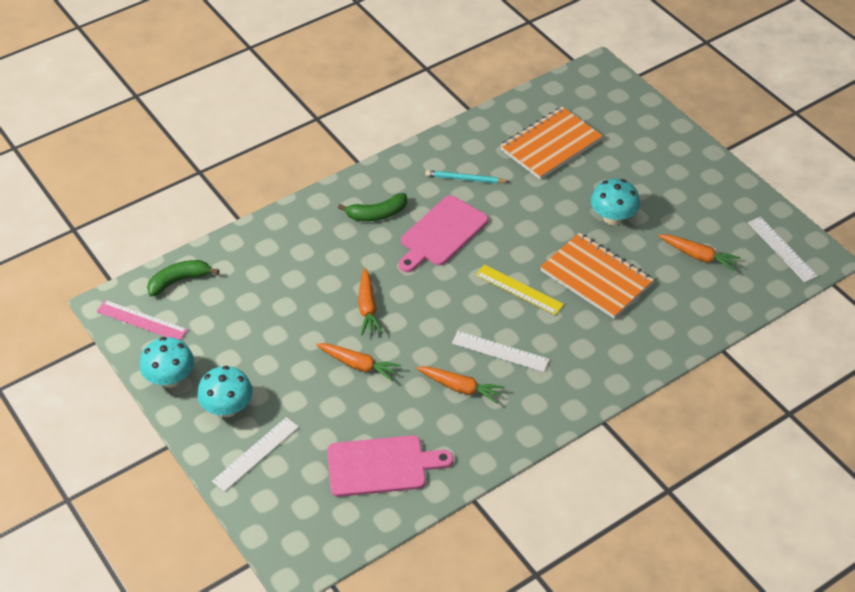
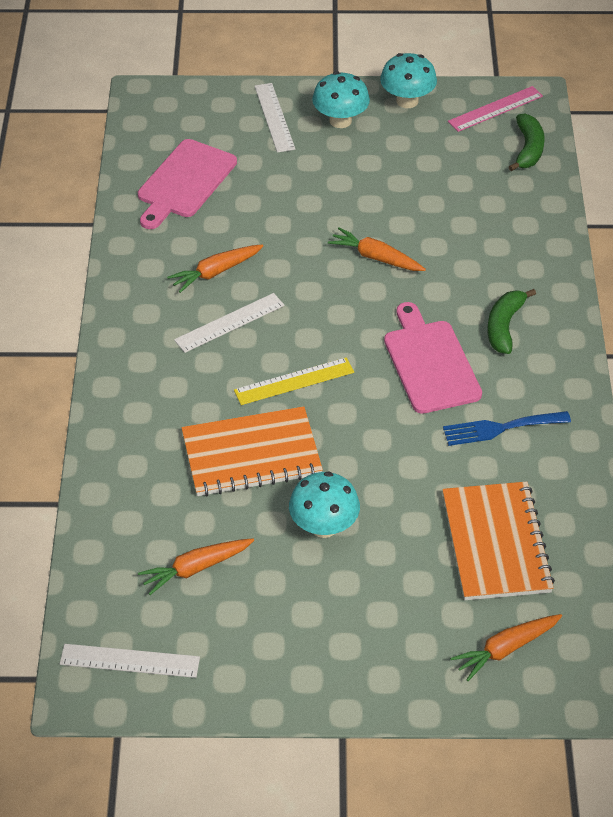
camera: 125 degrees right, 0 degrees up
(358, 365) = (309, 219): orange carrot -> orange carrot (505, 649)
(465, 179) = (500, 428): turquoise pencil -> blue fork

